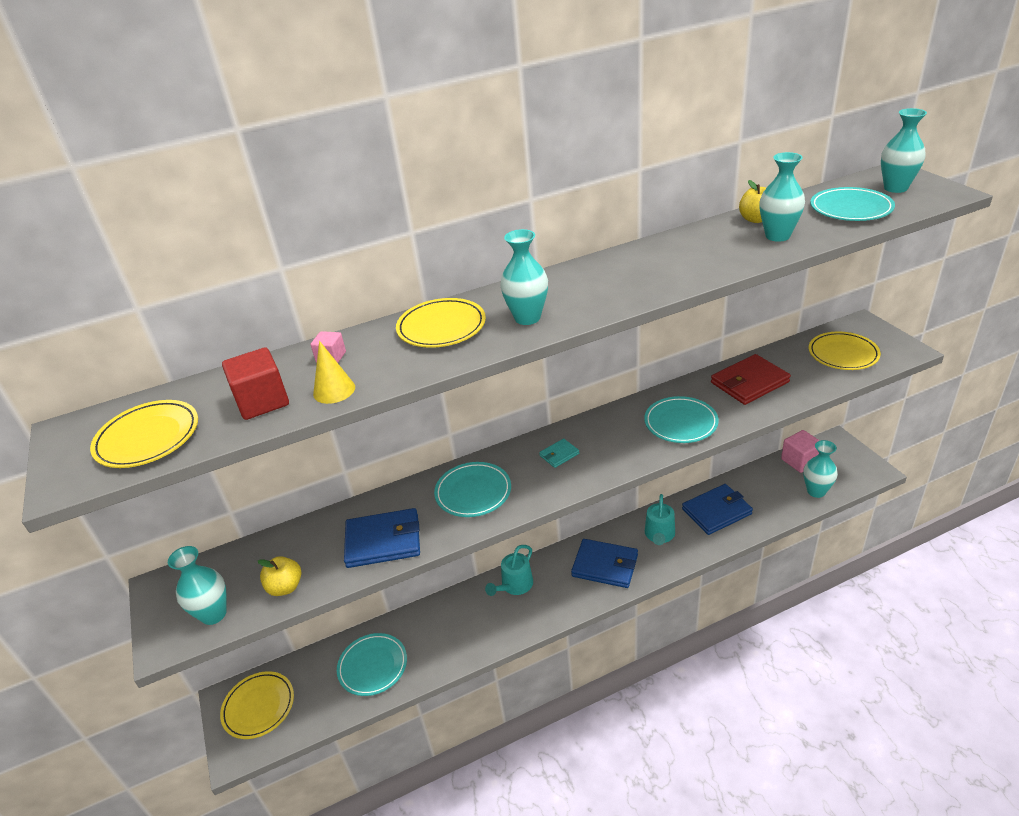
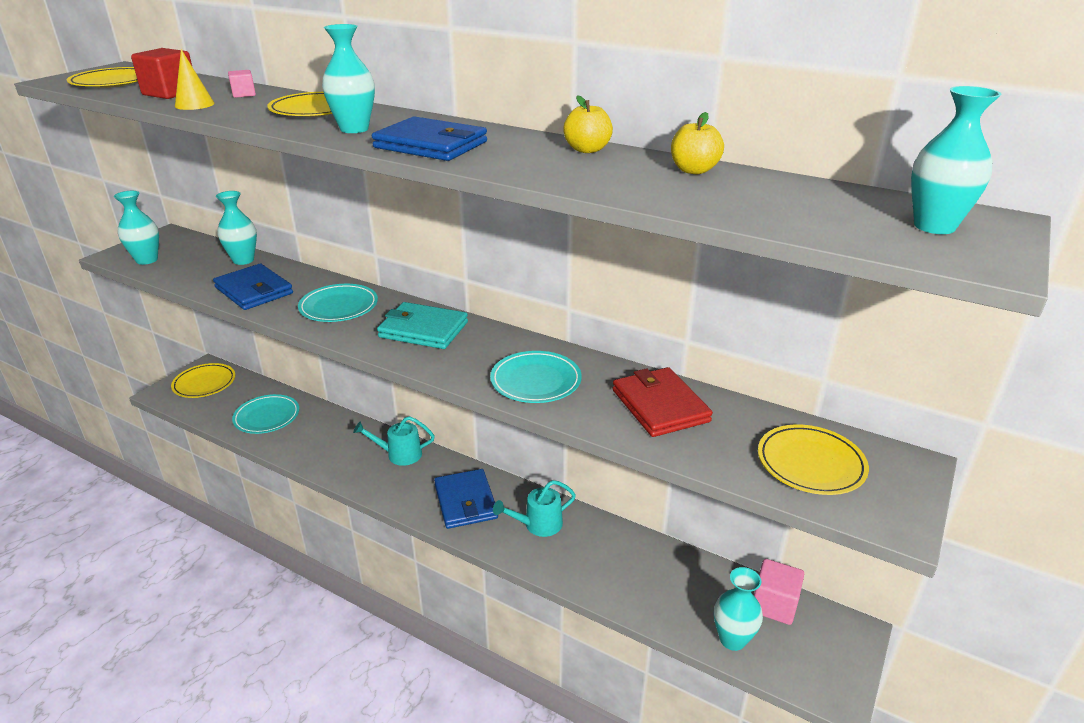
camera: 50 degrees right, 5 degrees down
(285, 587) = (184, 273): yellow apple -> yellow apple (587, 150)
(559, 454) = (423, 329): turquoise wallet -> turquoise wallet, size x2.06
(717, 511) = (613, 557): blue wallet -> blue wallet (431, 145)
(749, 382) = (660, 405): red wallet -> red wallet turned 45 degrees clockwise
(777, 236) = (662, 186): turquoise vase -> turquoise vase (243, 260)
(850, 209) = (810, 210): turquoise plate -> none

